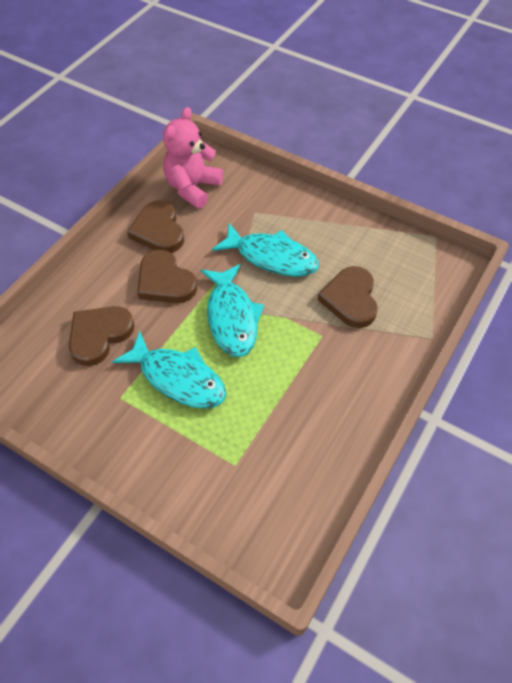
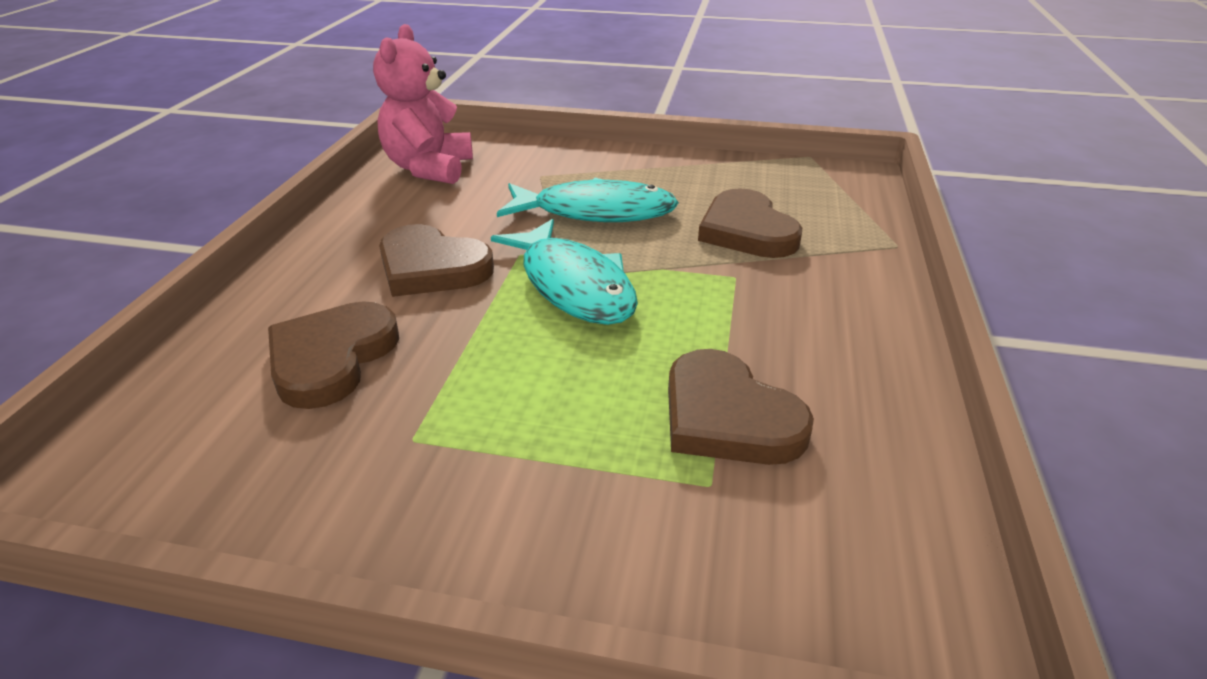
camera: 20 degrees left, 20 degrees down
(158, 230) = (393, 216): brown heart -> brown heart (727, 417)
(178, 378) = (519, 382): turquoise fish -> none

